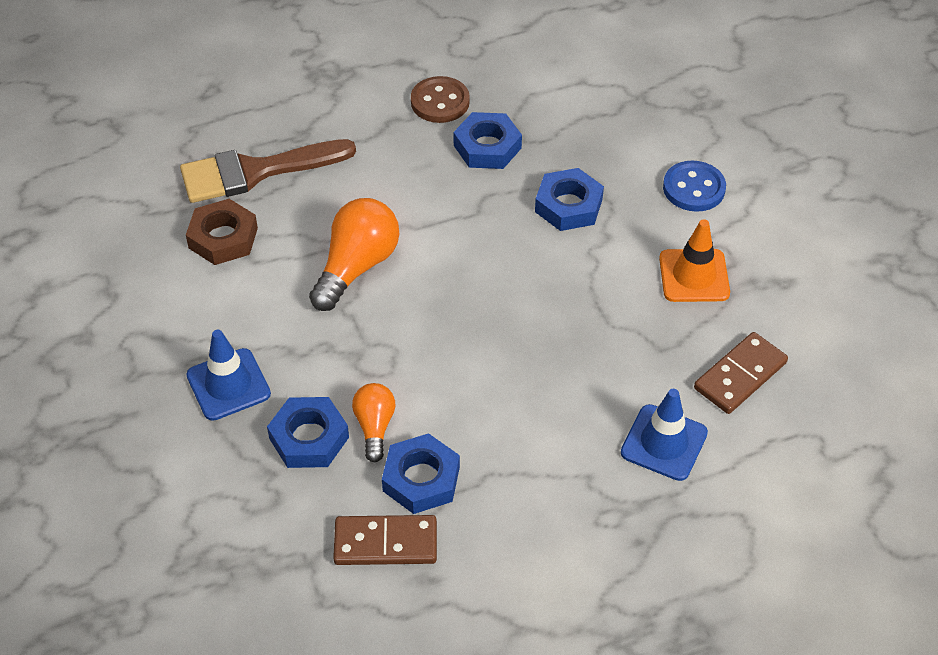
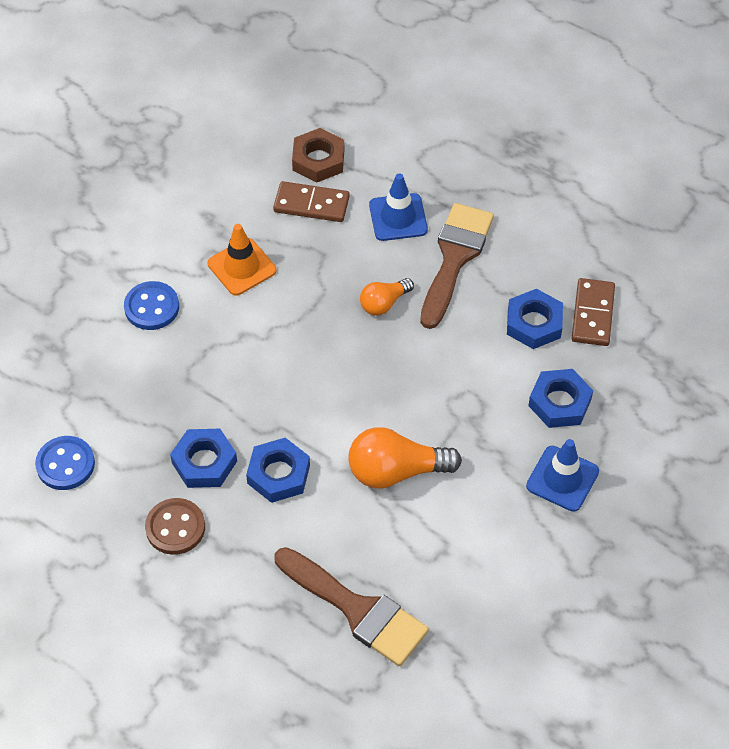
camera: 125 degrees left, 5 degrees up
(223, 238) = (442, 581): brown nut -> brown nut (318, 160)
(374, 427) = (519, 372): orange light bulb -> orange light bulb (384, 303)
(385, 543) = (592, 314): brown domino -> brown domino turned 45 degrees clockwise
(563, 66) = (65, 464): none -> blue button
(566, 461) = (455, 258): none -> brown brush
(568, 205) = (229, 374): blue nut -> blue nut (278, 474)

